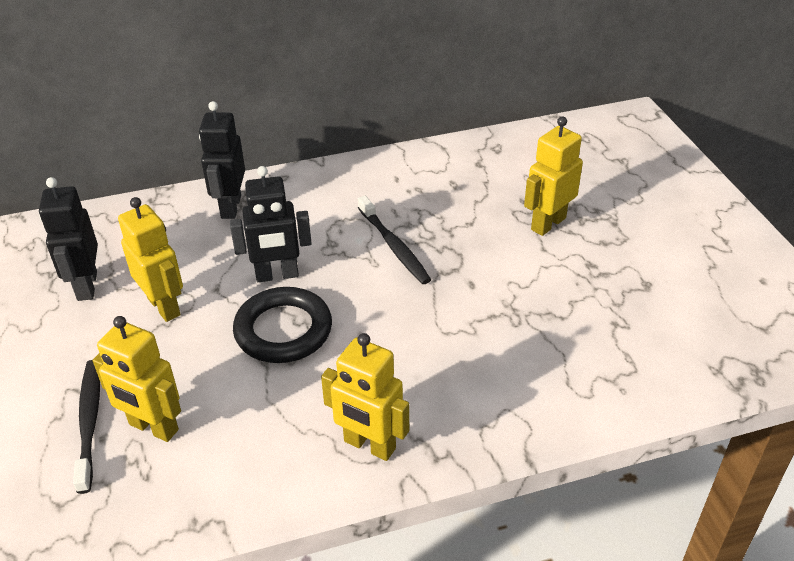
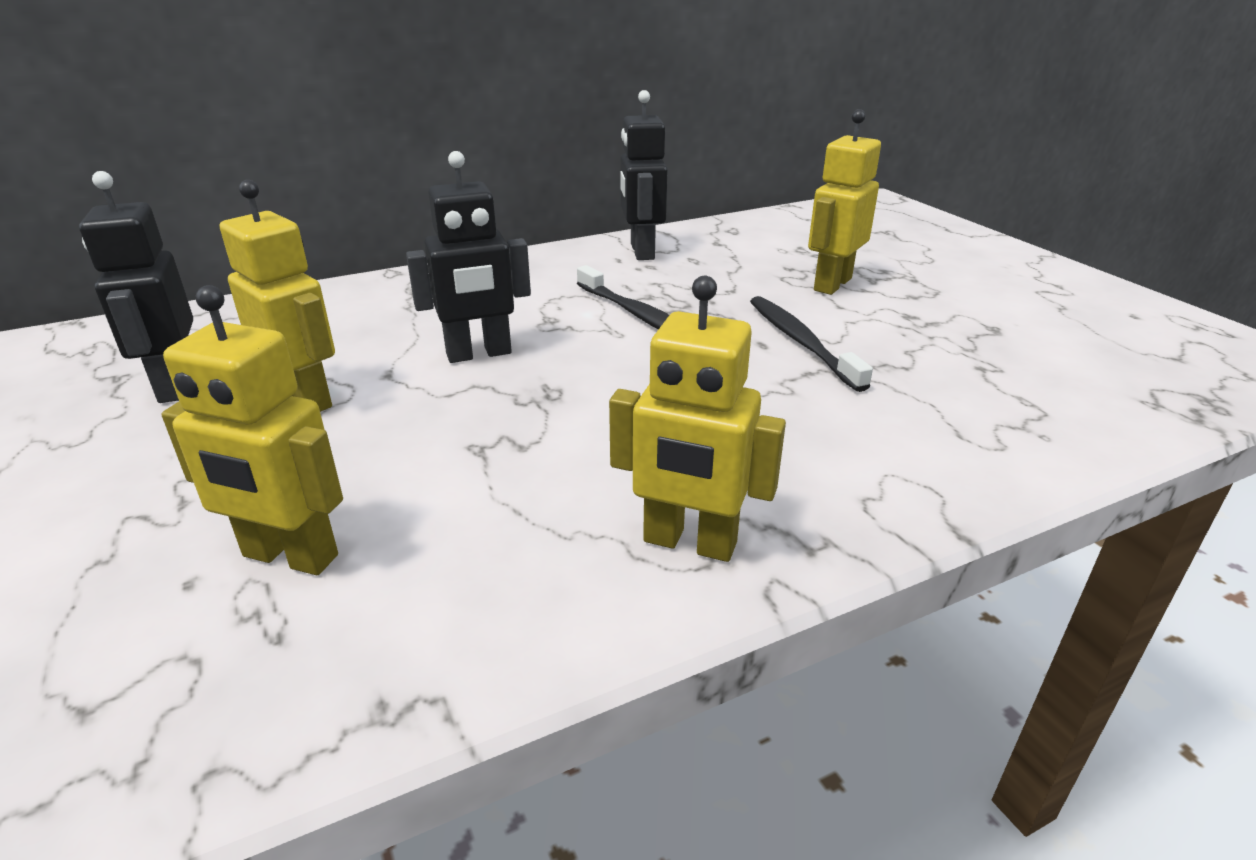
camera: 10 degrees left, 10 degrees down
(89, 422) = (165, 560): black toothbrush -> black toothbrush (801, 342)
(230, 207) = (398, 295): black robot -> black robot (641, 252)
(283, 330) = (502, 411): black ring -> none

